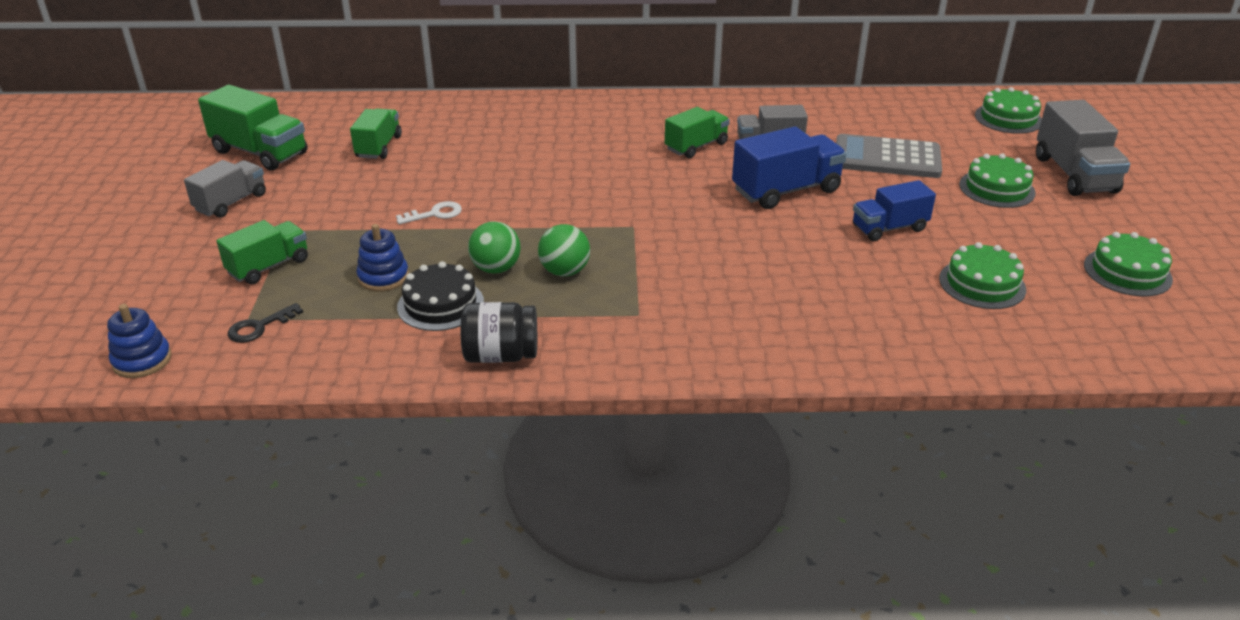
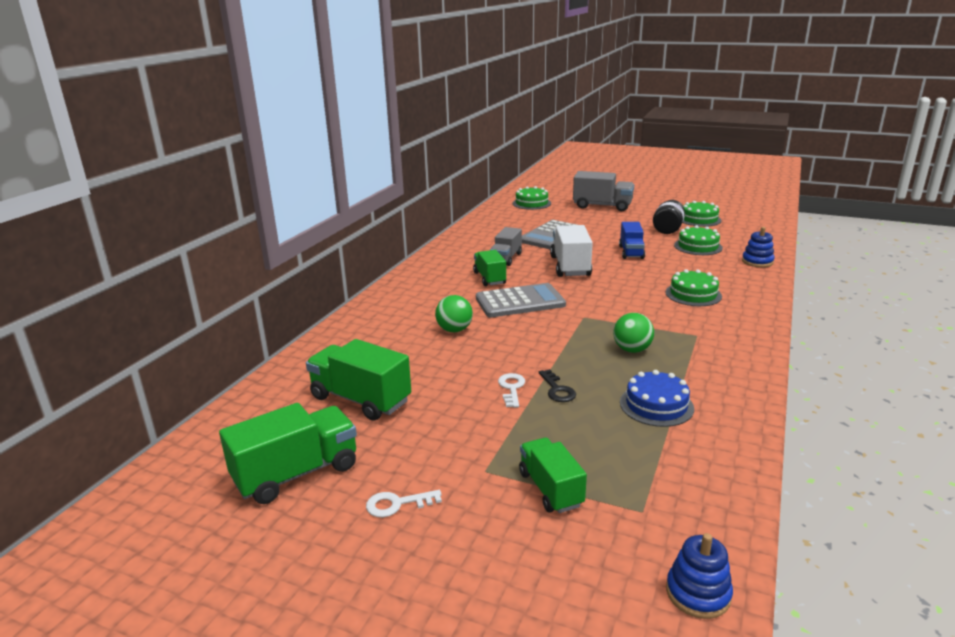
camera: 65 degrees left, 10 degrees down
(231, 202) = (397, 504): grey truck -> white key
(259, 327) = (659, 504): black key -> black key (557, 390)
(379, 147) = (360, 399): green truck -> green truck, size x1.52
(383, 277) = (602, 426): blue stacking toy -> blue stacking toy (757, 262)
(440, 304) = (656, 405): black cake -> blue cake
(496, 269) = (614, 375): green ball -> green ball (454, 330)
(501, 355) = (734, 390): black jar -> black jar (667, 229)
(644, 178) = (520, 302): none -> grey calculator
(786, 191) = (570, 266): blue truck -> white truck
(996, 188) = (605, 222): green cake -> green cake (693, 294)

